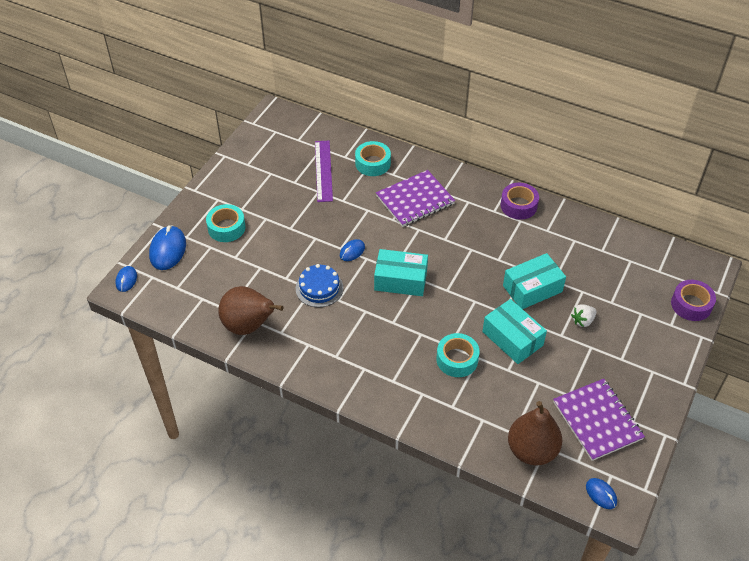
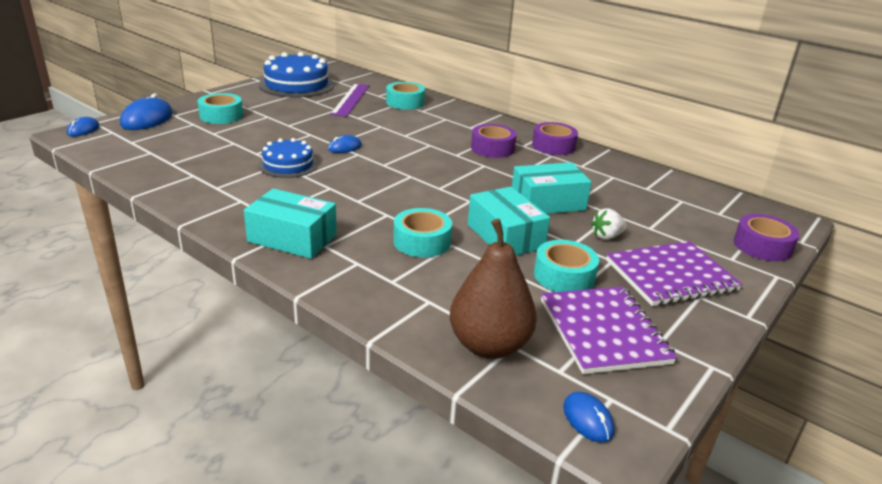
camera: 10 degrees right, 20 degrees down
(249, 326) = (183, 177): brown pear -> none
(263, 156) = (296, 84): none -> blue cake
(400, 280) = (387, 173): turquoise box -> turquoise box (292, 238)
(415, 200) = (437, 127): purple notebook -> purple notebook (670, 276)
(470, 222) = (492, 148): none -> purple tape
(562, 372) = (564, 276): none -> turquoise tape

